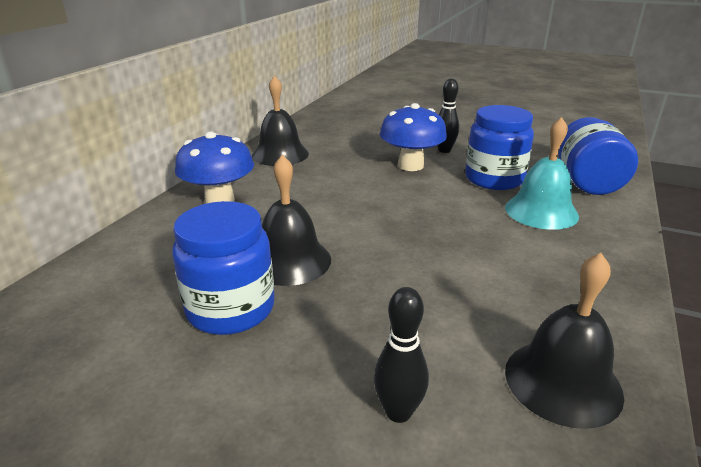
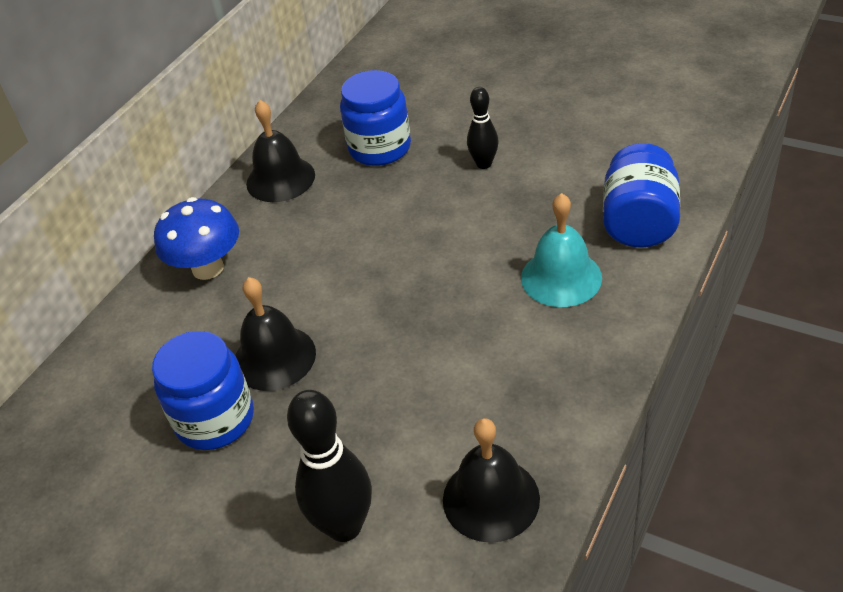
camera: 10 degrees right, 15 degrees up
(398, 412) = (344, 526): black bowling pin -> black bowling pin, size x1.68
(411, 166) = (434, 197): blue mushroom -> none
(494, 179) = (527, 220): blue jar -> blue jar (380, 148)

